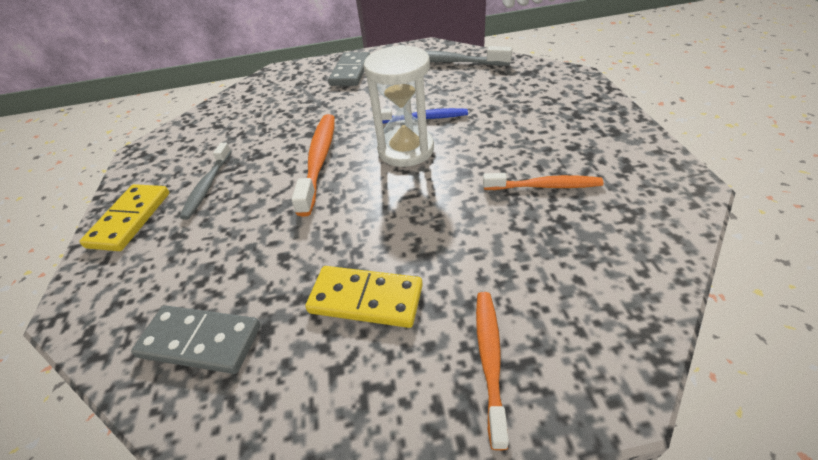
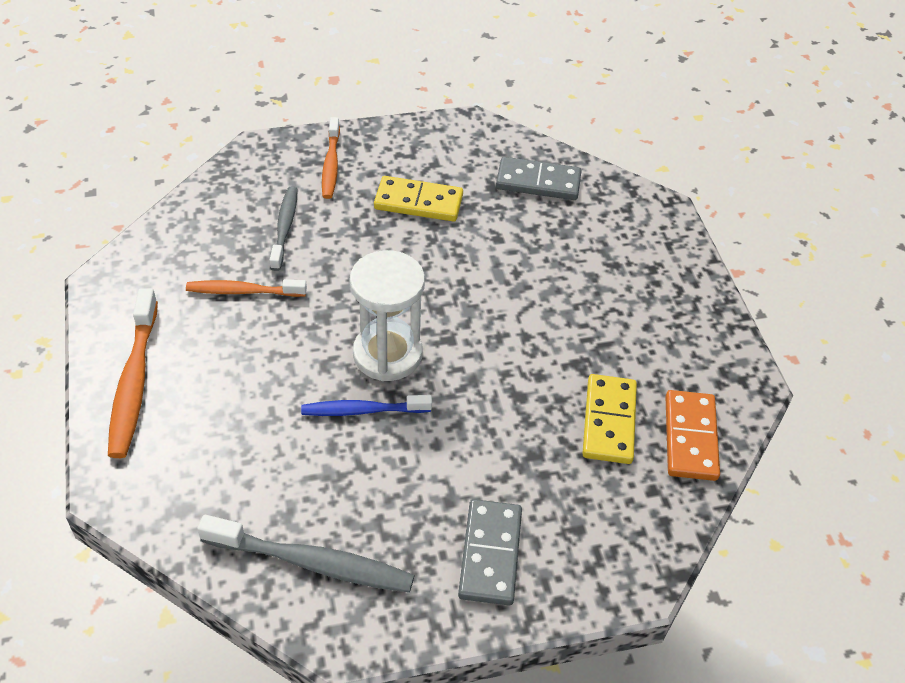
camera: 170 degrees right, 5 degrees up
(130, 219) = (677, 284): yellow domino -> yellow domino (608, 421)
(206, 122) = (690, 437): none -> orange domino
(207, 186) = (617, 320): grey toothbrush -> grey toothbrush (285, 227)
(319, 160) = (494, 346): orange toothbrush -> orange toothbrush (134, 382)

